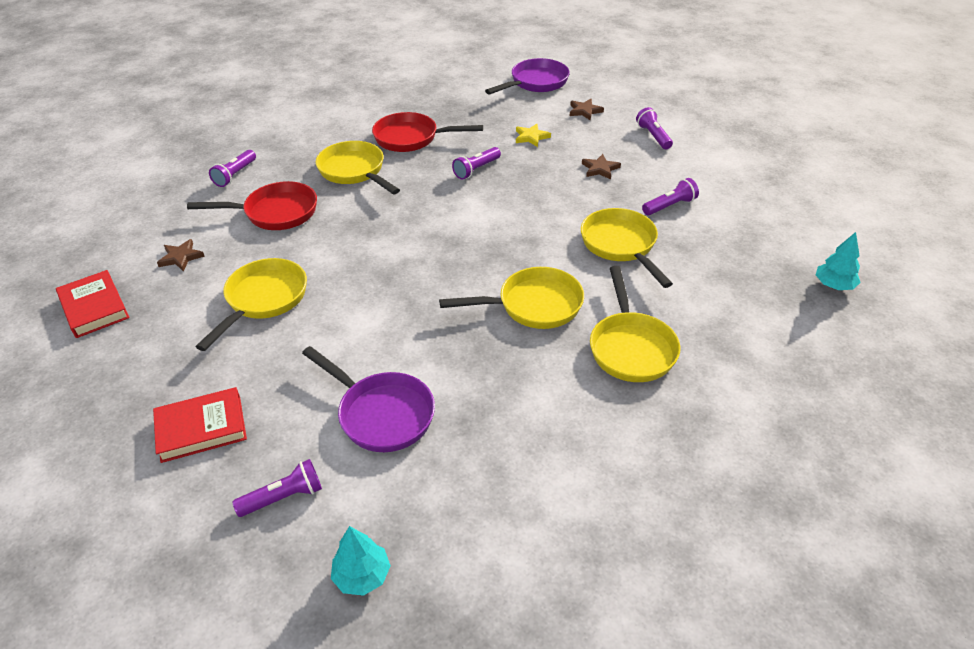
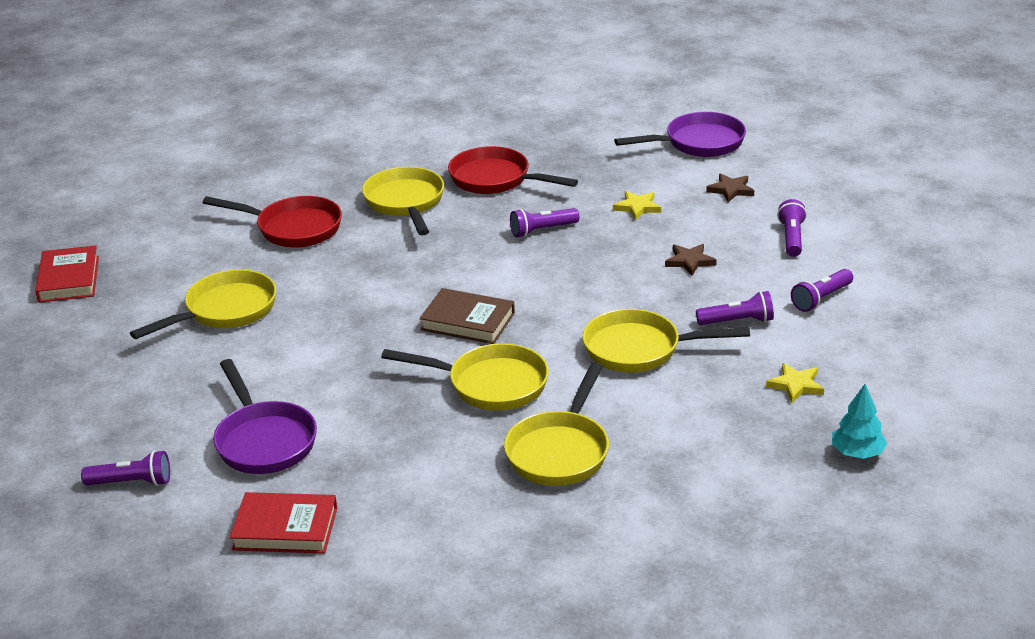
camera: 25 degrees right, 10 degrees down
(181, 257) = (174, 251): brown star -> none
(201, 428) = (98, 408): red book -> red book (285, 528)
(235, 175) = (278, 180): purple flashlight -> purple flashlight (821, 299)
(362, 576) = (156, 560): turquoise tree -> none
(475, 256) = (468, 321): none -> brown book
(621, 245) = (639, 349): yellow pan -> yellow pan turned 90 degrees counterclockwise
(749, 244) = (796, 385): none -> yellow star

